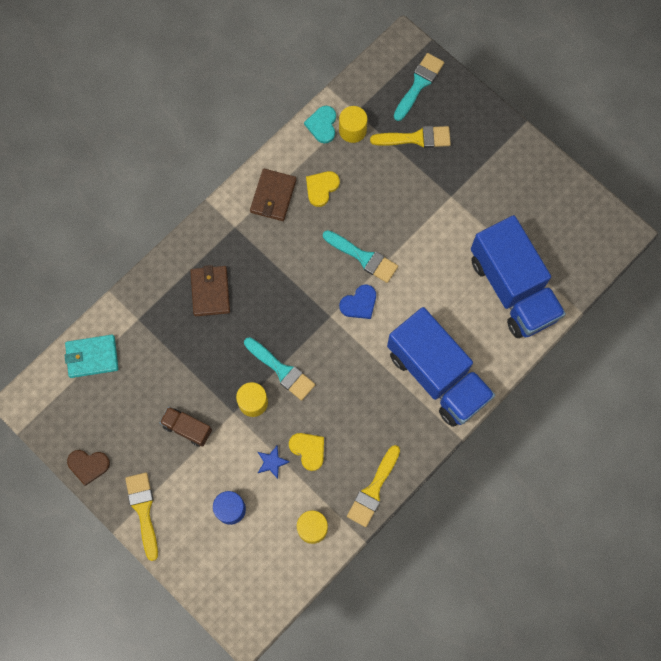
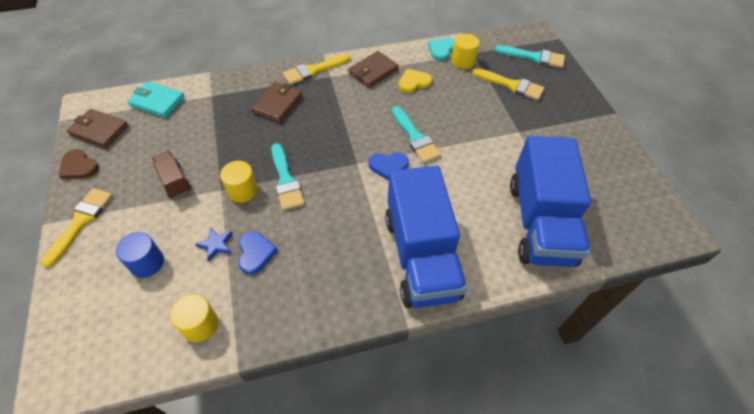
camera: 30 degrees right, 20 degrees down
(69, 420) = (99, 130): none -> brown wallet
(308, 450) = (255, 253): yellow heart -> blue heart
(373, 490) = (285, 324): yellow brush -> yellow brush (313, 70)
(419, 84) = (534, 57): turquoise brush -> turquoise brush turned 45 degrees clockwise

